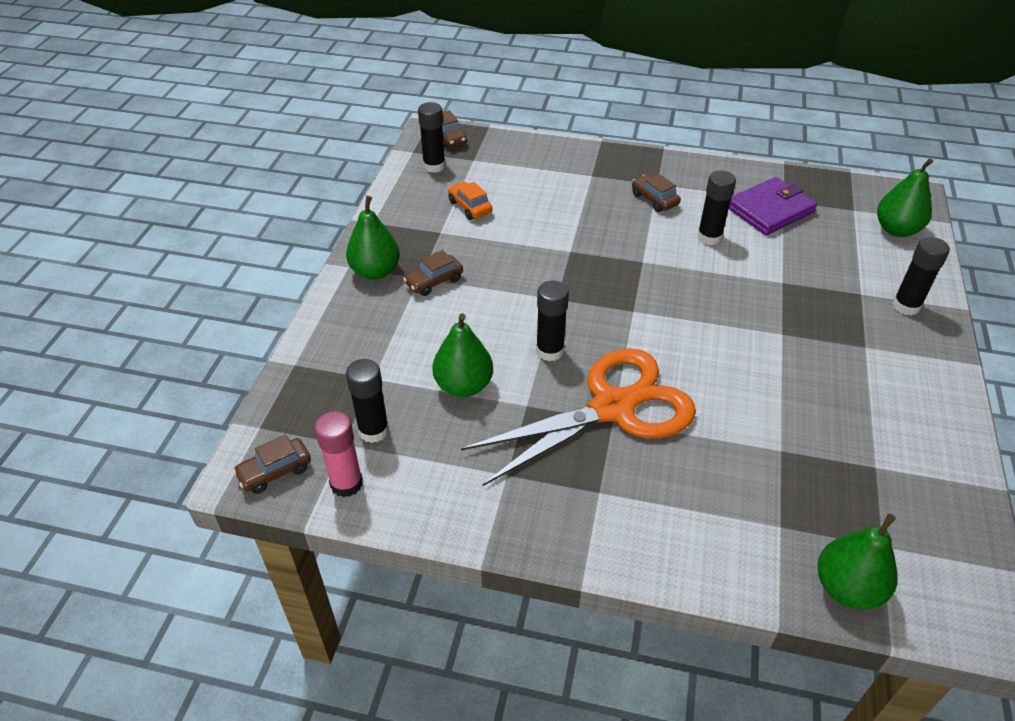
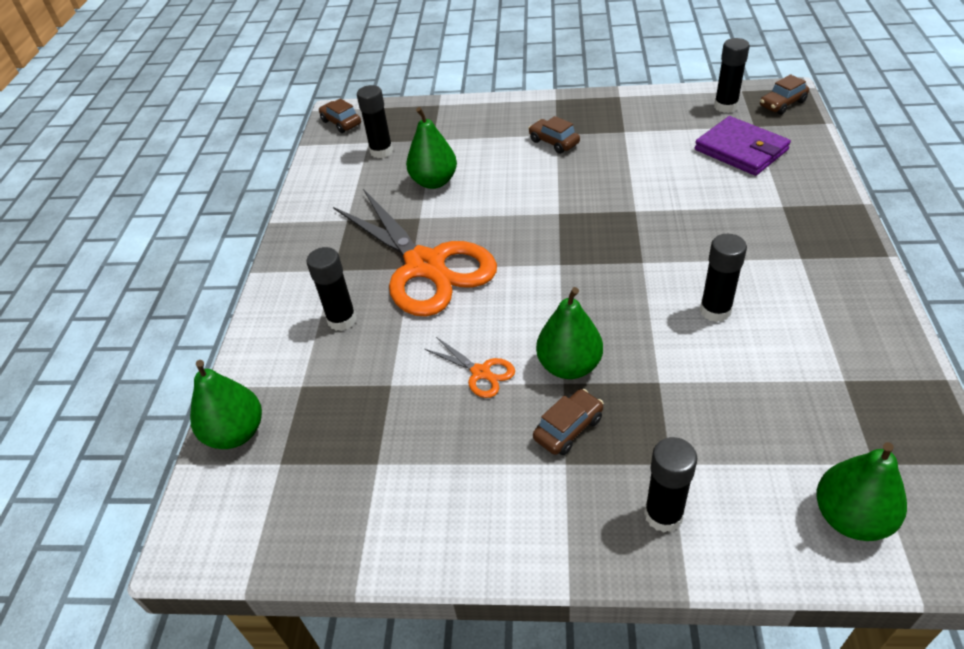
camera: 85 degrees right, 0 degrees up
(346, 483) = (333, 152): pink glue stick -> none
(375, 271) = (554, 112): green pear -> green pear (569, 366)
(470, 207) = (672, 139): orange car -> none
(550, 351) = (486, 219): black glue stick -> black glue stick (342, 320)
(654, 199) = (765, 259): brown car -> brown car (568, 428)
(769, 383) = (480, 372): none -> orange scissors
(770, 210) = (810, 365): purple wallet -> purple wallet (741, 150)

